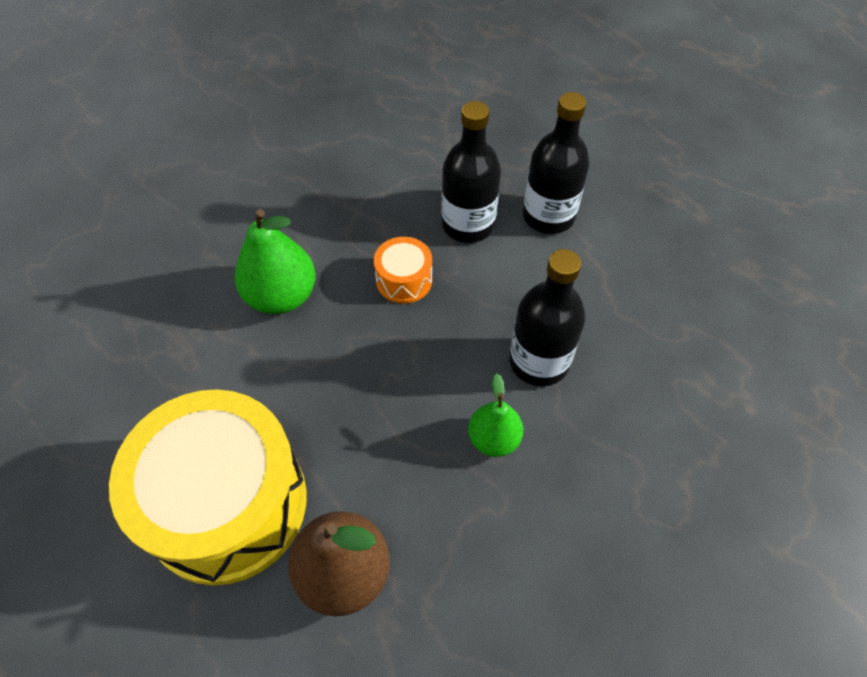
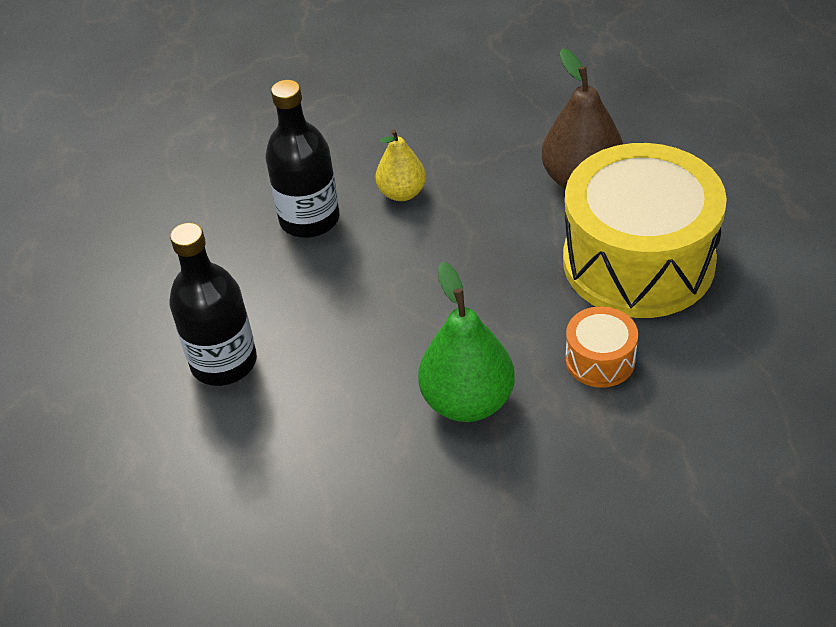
camera: 135 degrees left, 10 degrees down
(404, 280) = (341, 346): orange drum -> orange drum (600, 360)
(494, 439) = (402, 193): green pear -> yellow pear
(548, 216) = (146, 323): black bottle -> none

